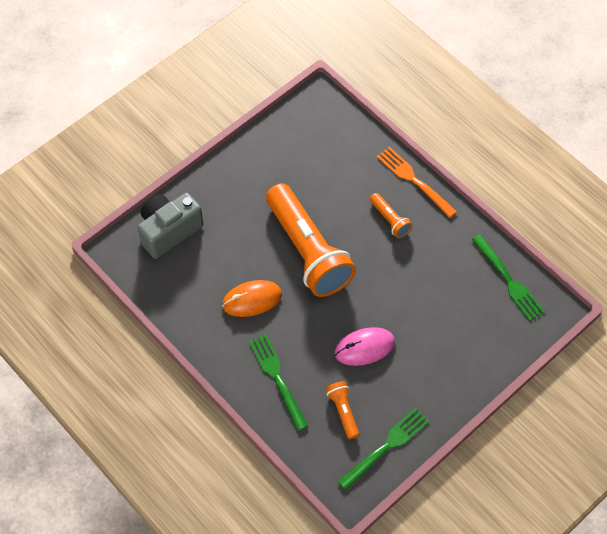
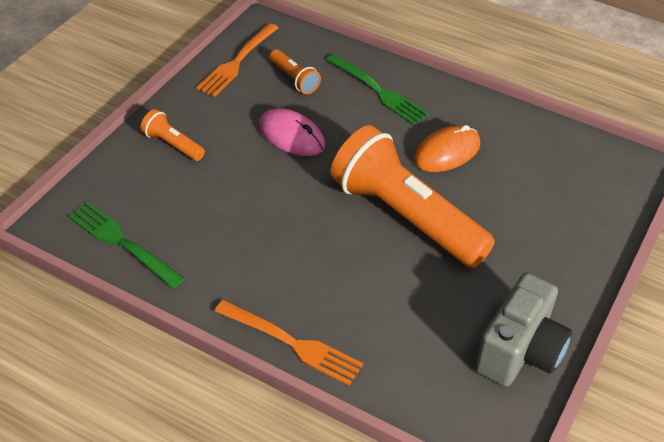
camera: 160 degrees right, 15 degrees down
(169, 231) = (593, 199): grey camera -> grey camera (519, 351)
(364, 347) = (291, 136): pink mouse -> pink mouse turned 75 degrees clockwise
(386, 447) = (237, 62): green fork -> orange fork
(390, 220) = (309, 279): orange flashlight -> orange flashlight (172, 145)

